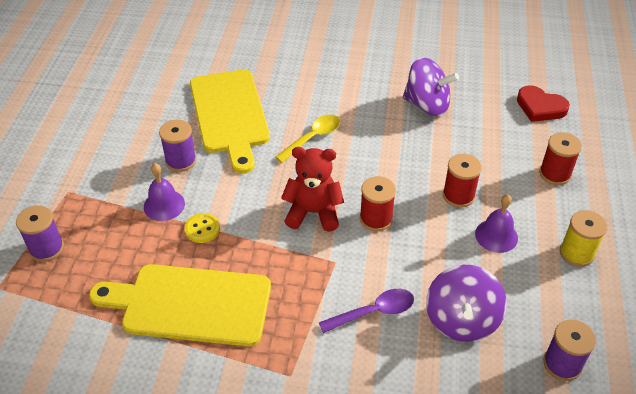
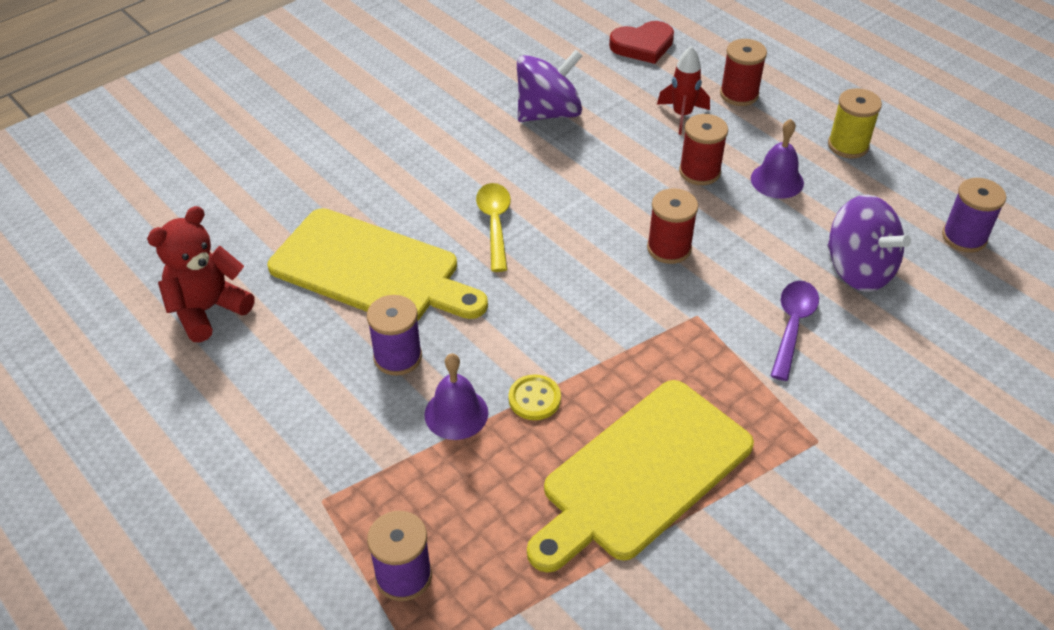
camera: 50 degrees left, 0 degrees up
(313, 212) = (609, 290): red teddy bear -> red teddy bear (208, 310)
(499, 160) = (682, 115): none -> red rocket

